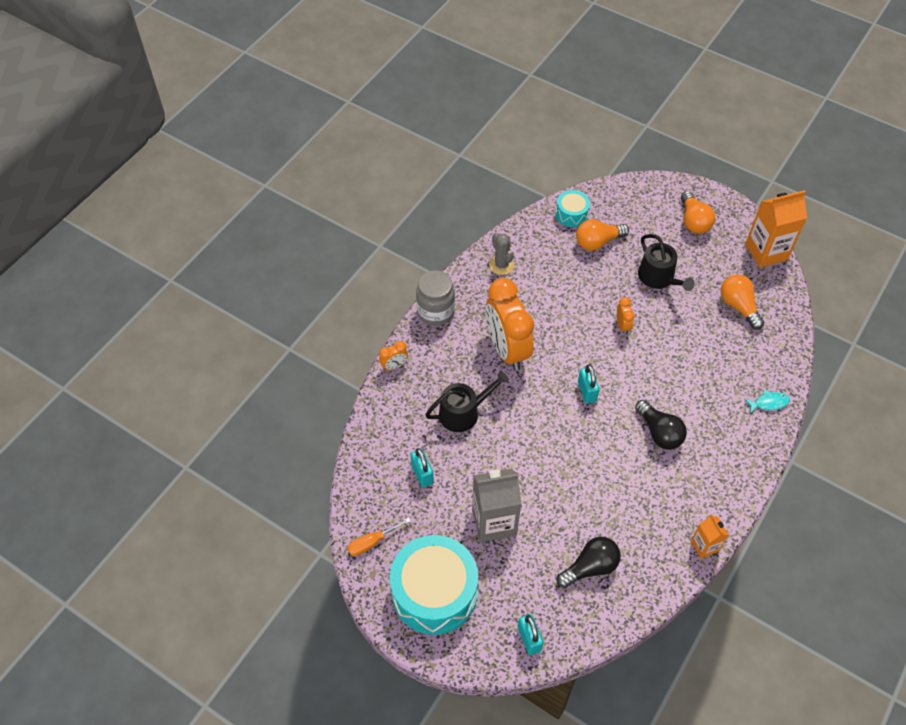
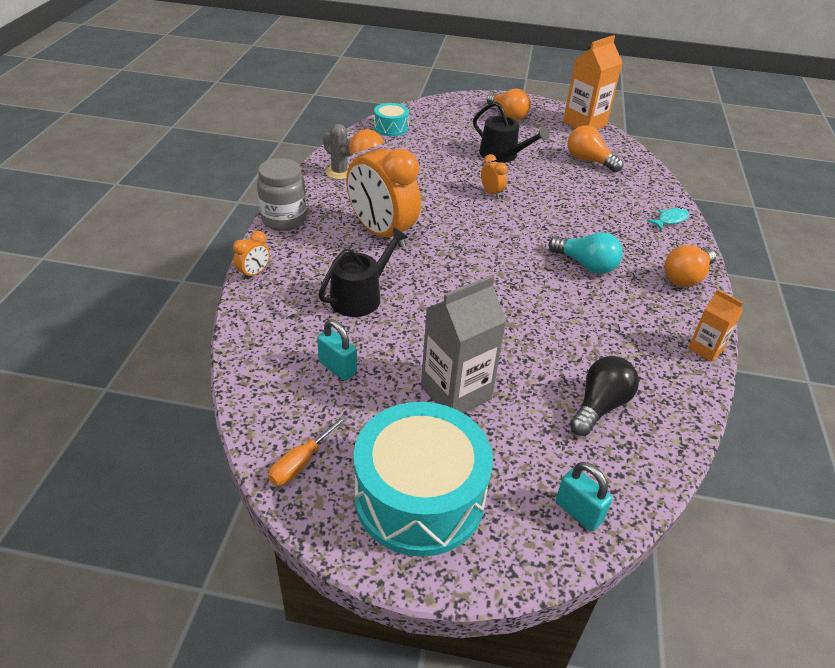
camera: 25 degrees left, 15 degrees down
(586, 392) = (489, 249): turquoise padlock -> none
(597, 242) = (428, 141): orange light bulb -> orange light bulb (686, 277)
(659, 432) = (586, 265): black light bulb -> turquoise light bulb

